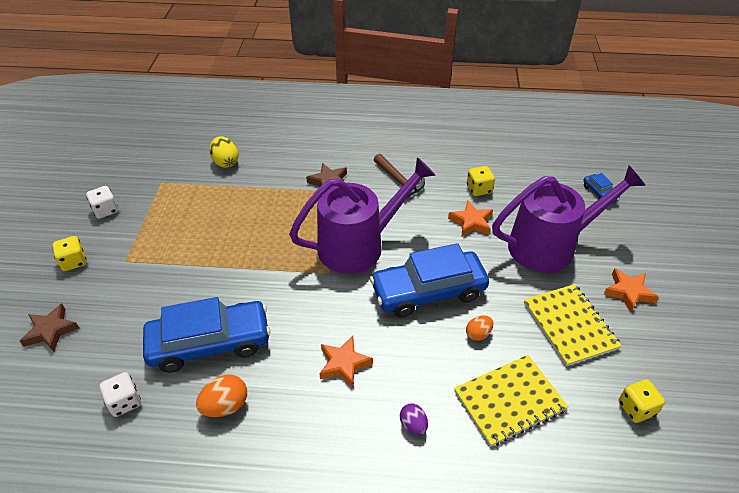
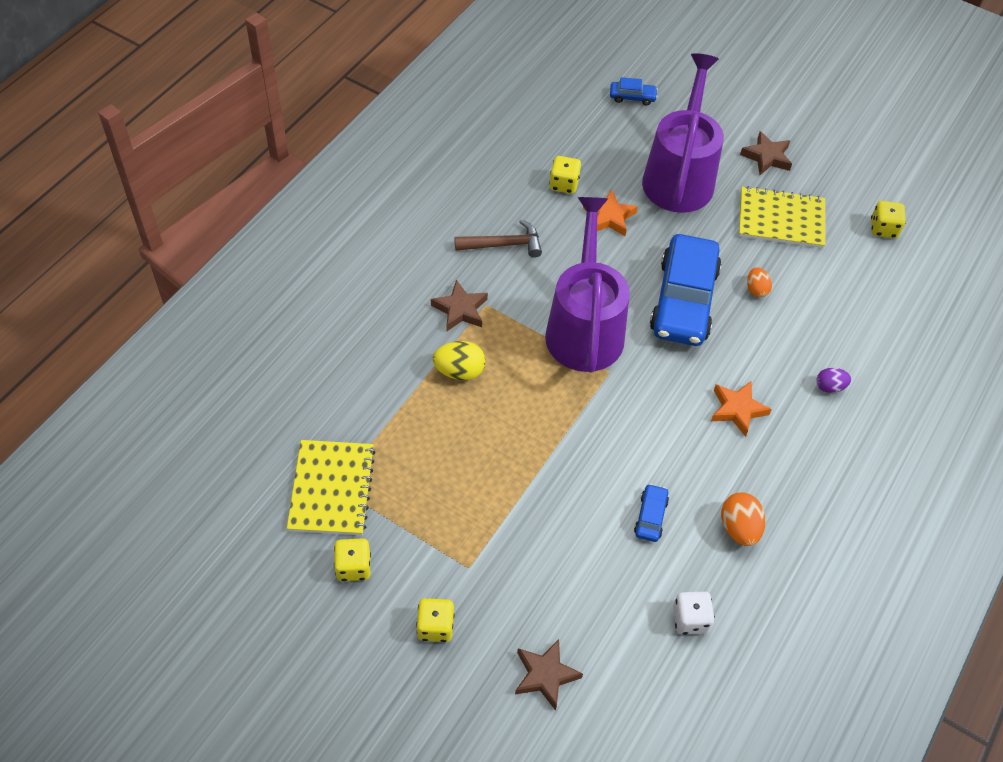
camera: 65 degrees left, 10 degrees up
(106, 210) = (353, 567): white dice -> yellow dice
(210, 343) = (650, 516): blue car -> blue car, size x0.42
(226, 162) = (344, 400): yellow egg -> yellow egg (459, 371)
(509, 401) = (837, 306): yellow notebook -> yellow notebook (331, 489)
(628, 292) = (766, 157): orange star -> brown star

